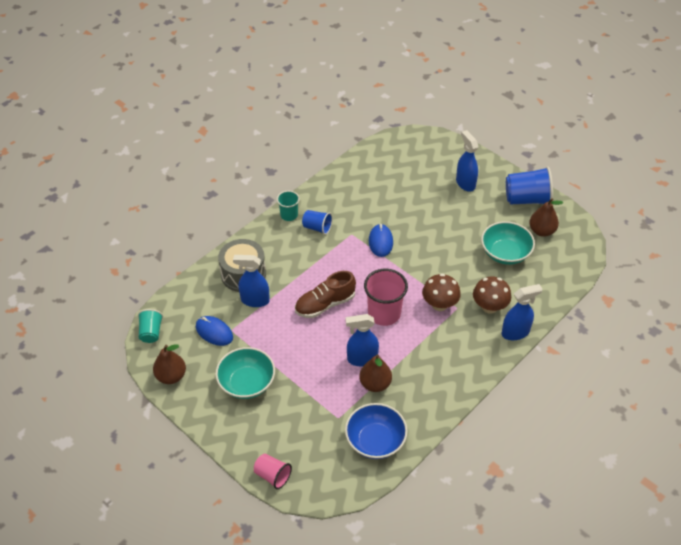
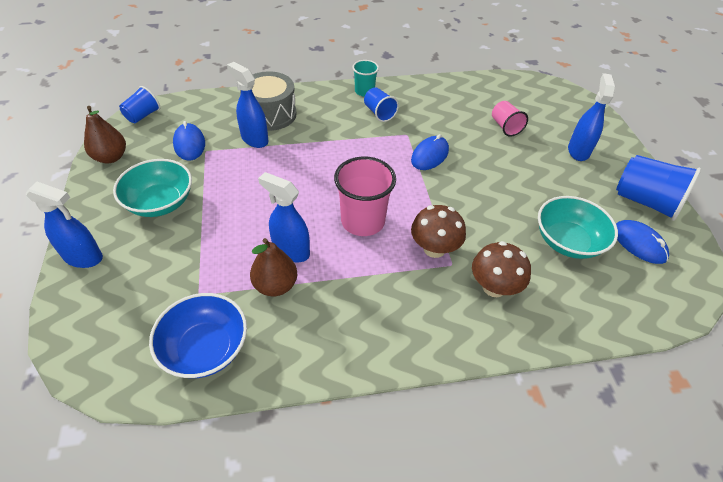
camera: 35 degrees right, 0 degrees up
(151, 332) = (143, 116): turquoise cup -> blue cup
(272, 476) = (68, 307): pink cup -> pink cup (505, 127)
(325, 304) = (313, 178): brown shoe -> none
(515, 332) = (502, 338): blue spray bottle -> blue spray bottle (83, 257)
(541, 231) = (638, 244): brown pear -> blue mouse

